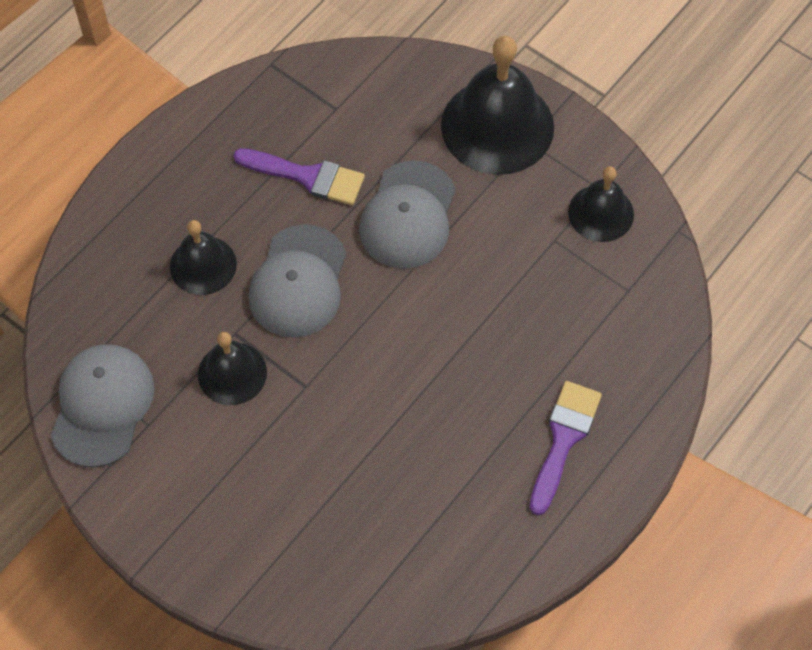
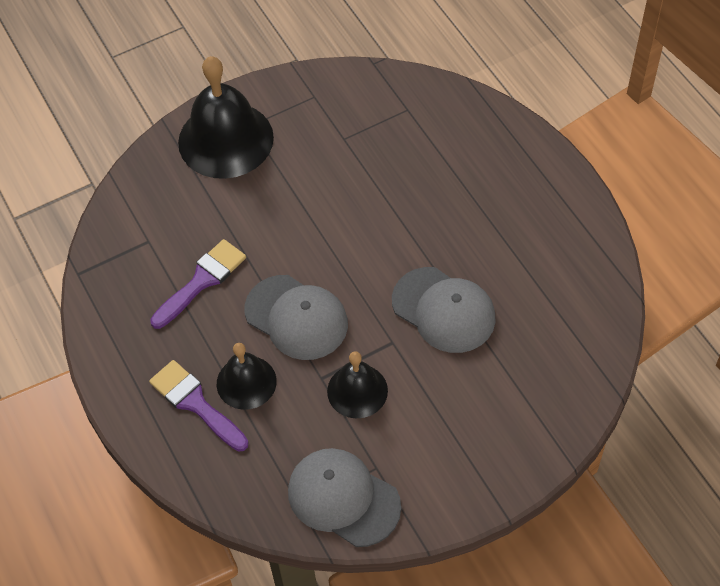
camera: 65 degrees left, 5 degrees down
(408, 215) = (274, 224): grey cap -> grey cap (443, 310)
(563, 439) = (510, 189): purple brush -> purple brush (195, 403)
(601, 213) = (335, 102): black bell -> none

